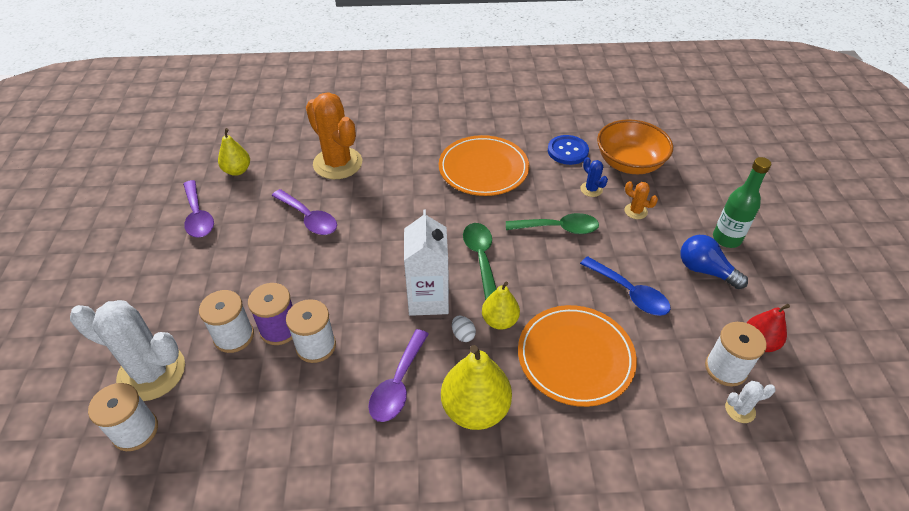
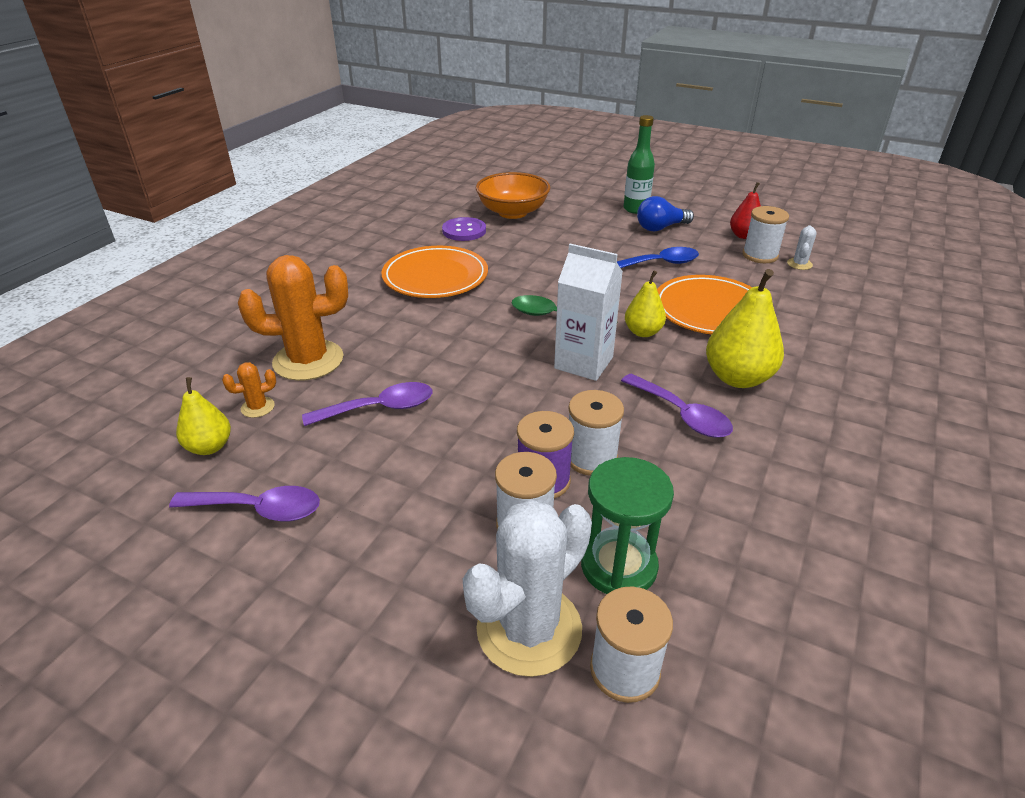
camera: 60 degrees left, 10 degrees down
(217, 399) = (618, 566): none -> green hourglass
(463, 335) = (645, 357): white egg -> none
(558, 228) = (556, 268): green spoon -> none
(567, 151) = (464, 231): blue button -> purple button
(591, 189) = (525, 238): blue cactus -> none
(635, 211) = (571, 230): orange cactus -> orange cactus (258, 407)

